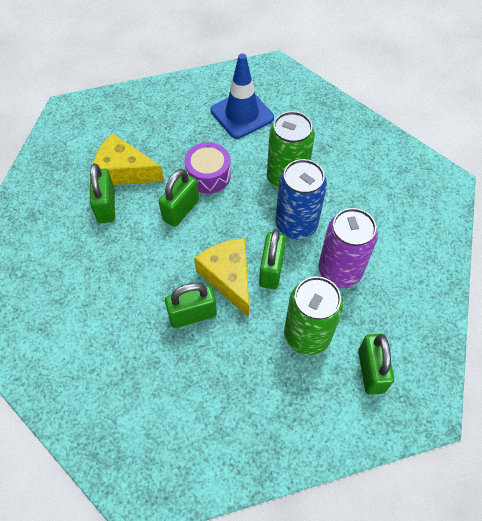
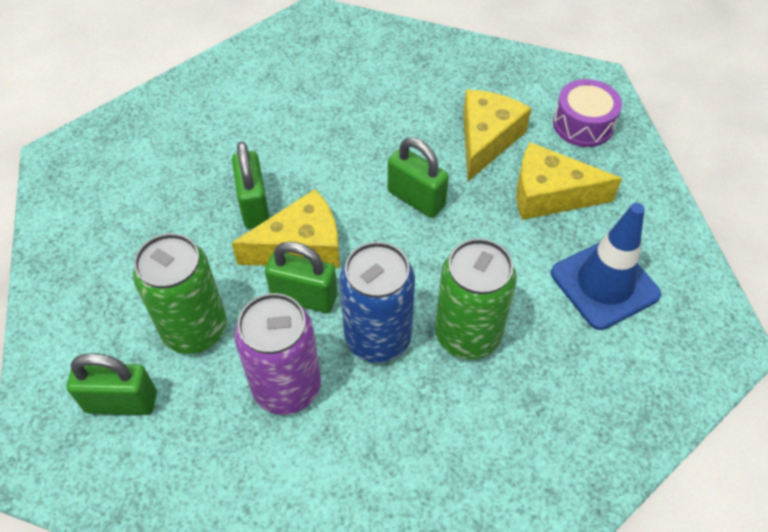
camera: 95 degrees right, 5 degrees down
(106, 206) = (428, 123): green padlock -> none
(174, 137) = (550, 194): none -> yellow cheese
(208, 175) = (477, 232): purple drum -> purple drum (583, 124)

